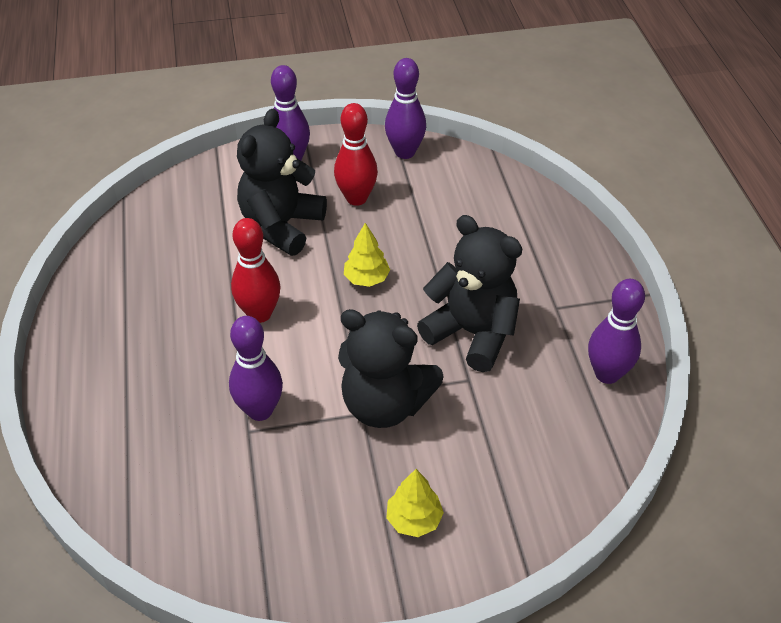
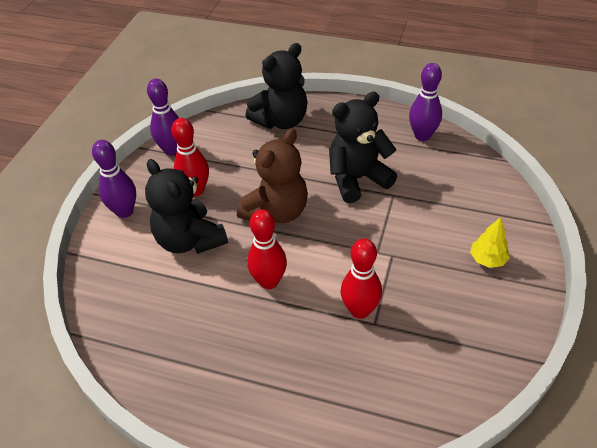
camera: 60 degrees left, 0 degrees up
(260, 410) = (360, 310): purple bowling pin -> red bowling pin
(366, 279) = (276, 212): yellow tree -> brown teddy bear
(385, 404) = (391, 241): black teddy bear -> black teddy bear (281, 120)

